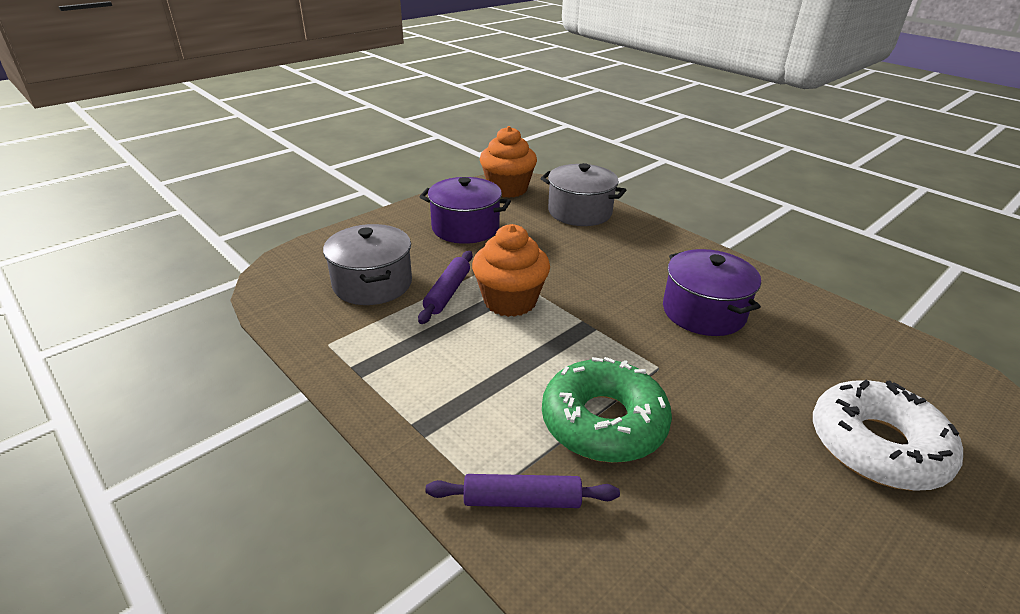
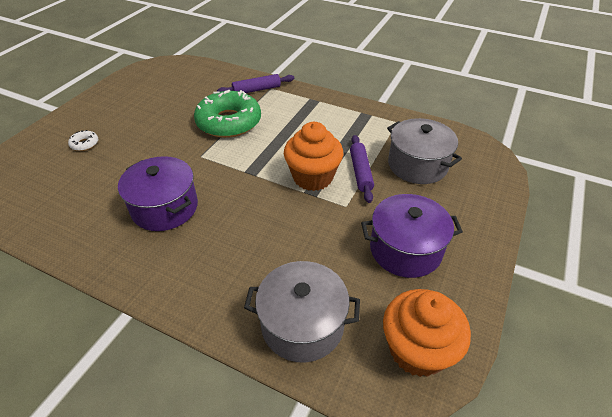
camera: 160 degrees right, 10 degrees up
(877, 446) = (84, 144): white donut -> white donut, size x0.40

